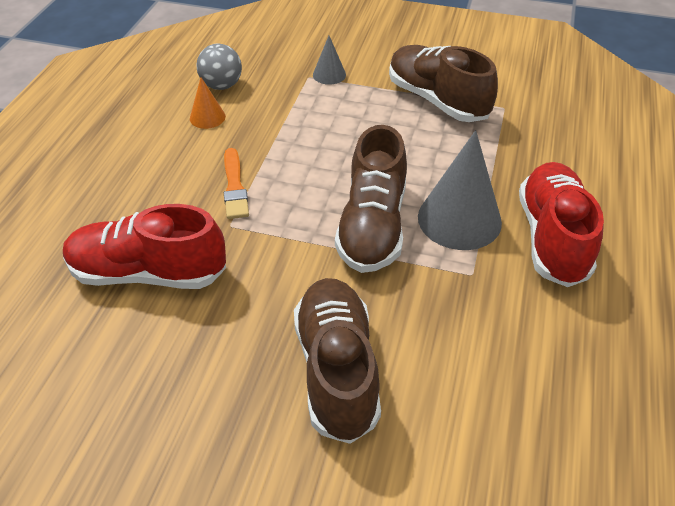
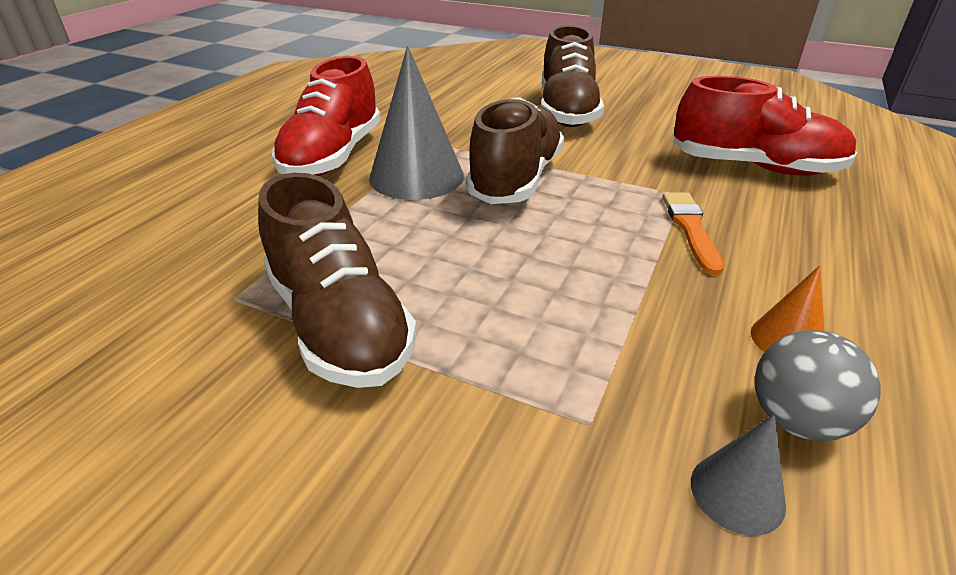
camera: 170 degrees left, 10 degrees down
(329, 74) = (539, 421): grey cone -> grey cone (737, 493)

